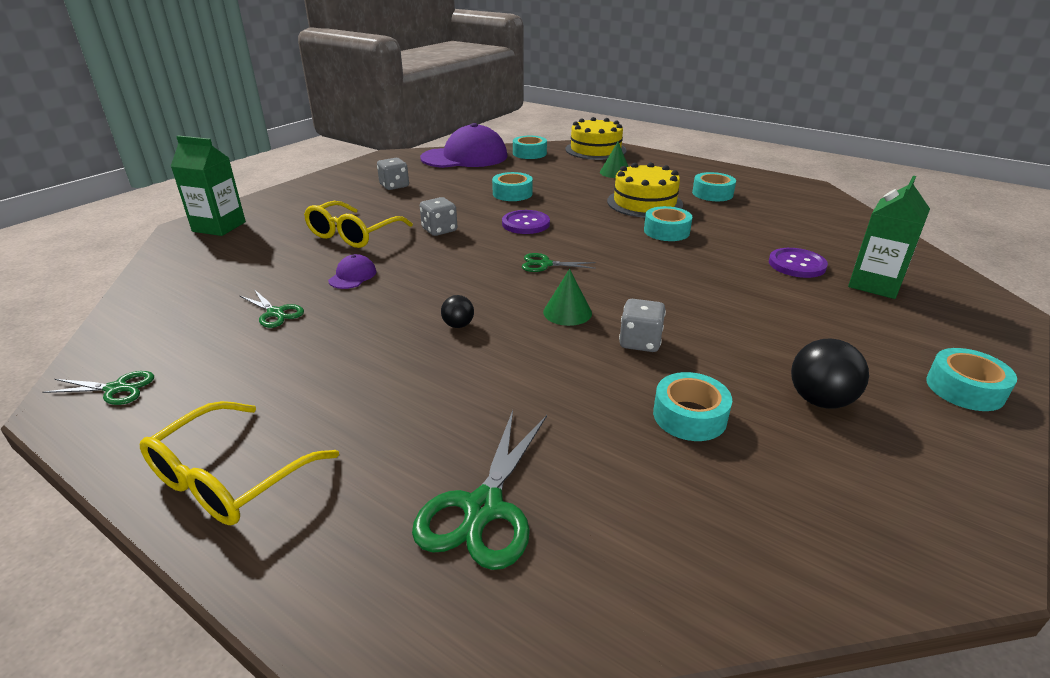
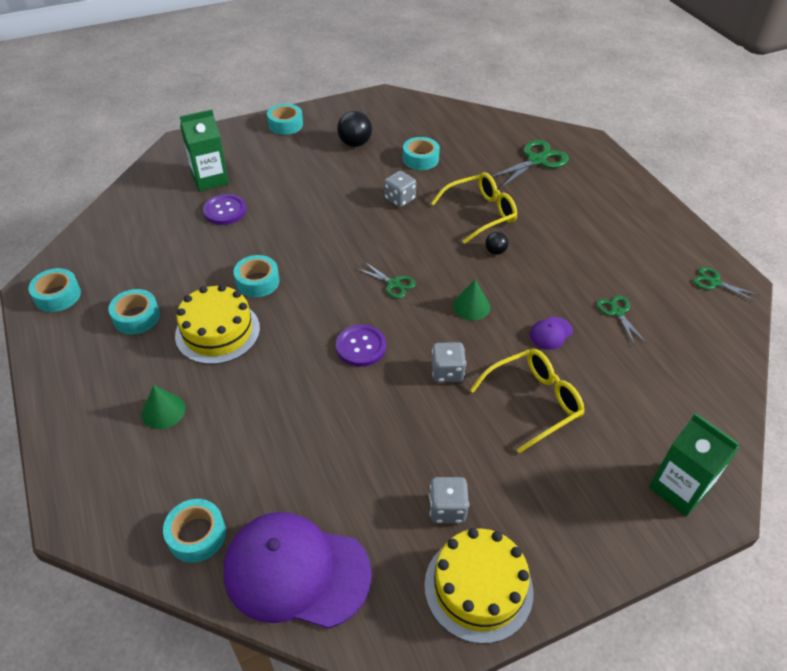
camera: 150 degrees left, 15 degrees up
(231, 477) = (640, 208): yellow glasses -> yellow glasses (480, 213)
(512, 193) = (324, 415): turquoise tape -> turquoise tape (57, 295)
(567, 312) = (419, 234): green cone -> green cone (471, 306)
(595, 150) = (100, 498): yellow cake -> yellow cake (478, 587)

